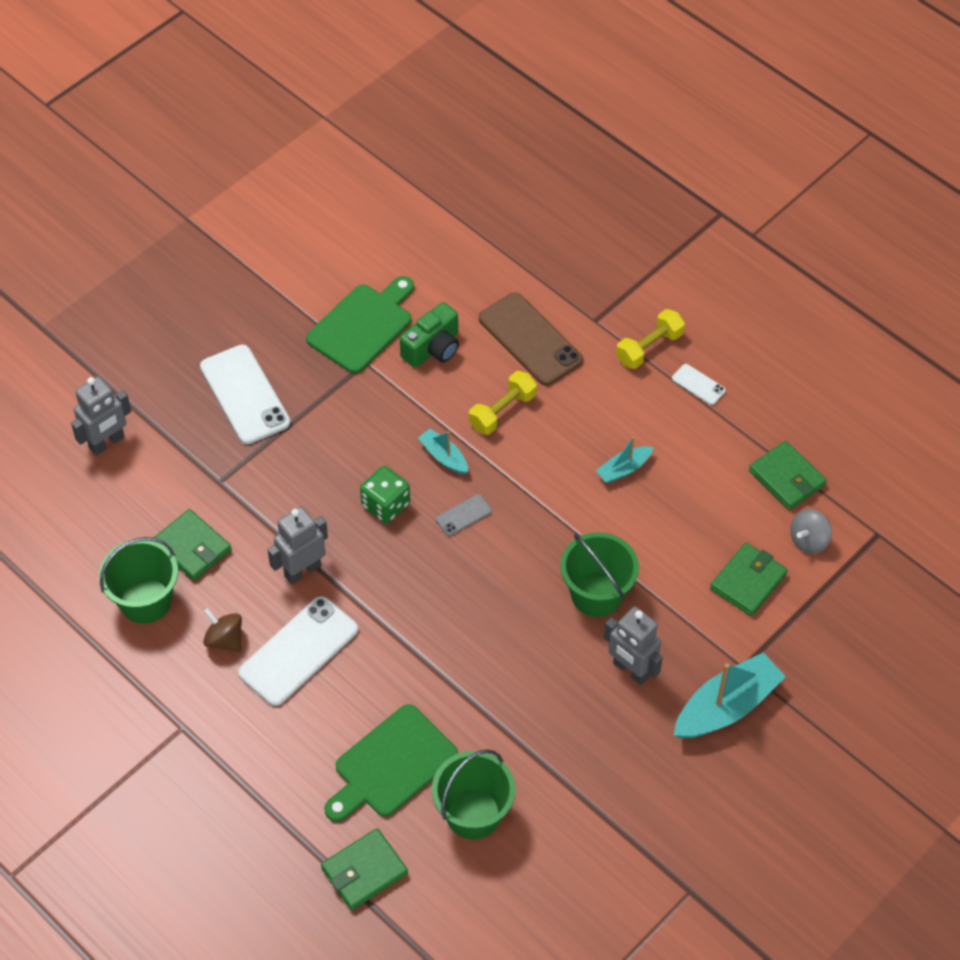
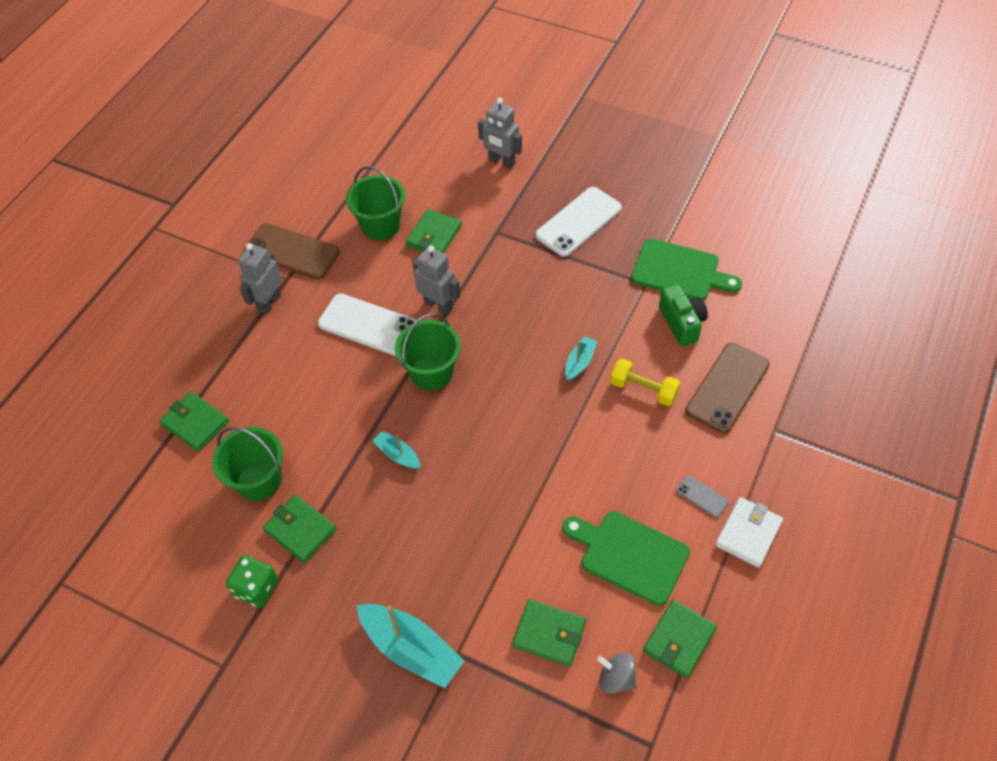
camera: 75 degrees right, 0 degrees up
(140, 712) = (291, 252): none -> brown phone
(224, 639) = (364, 279): brown spinning top -> none
(385, 505) = (517, 338): green dice -> green dice (256, 588)
(391, 765) = (288, 413): green cutting board -> green cutting board (629, 555)
(433, 348) = (682, 323): green camera -> green camera turned 135 degrees counterclockwise
(463, 515) = (529, 393): grey phone -> grey phone (702, 496)
(553, 783) = (300, 530): none -> green wallet
(596, 594) = (490, 511): green bucket -> green bucket (431, 372)
(624, 469) = (626, 497): turquoise boat -> turquoise boat (397, 455)
(630, 670) = (423, 559): grey robot -> grey robot (269, 302)
(649, 348) = (768, 481): yellow dumbbell -> none
(698, 384) = (748, 533): white phone -> white wallet

